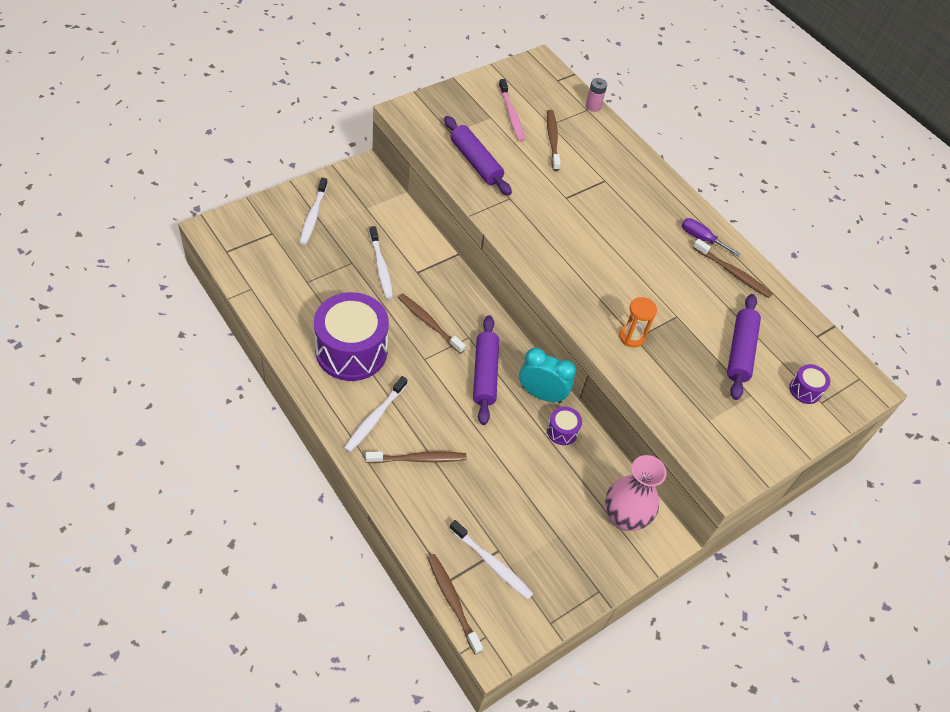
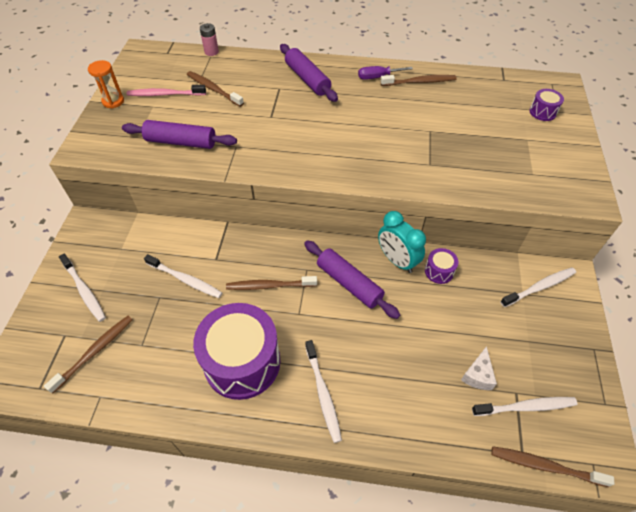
camera: 40 degrees left, 0 degrees up
(418, 459) = (389, 389): brown toothbrush -> brown toothbrush (95, 352)
(488, 514) = (477, 375): none -> white cheese
(511, 115) = (165, 94): pink toothbrush -> pink toothbrush turned 150 degrees clockwise
(541, 394) = (397, 261): turquoise clock -> turquoise clock turned 105 degrees counterclockwise
(624, 517) = (539, 287): pink vase -> white toothbrush
(632, 337) = (427, 165): orange hourglass -> orange hourglass (113, 101)
(740, 351) = (487, 120): purple rolling pin -> purple rolling pin (307, 79)

